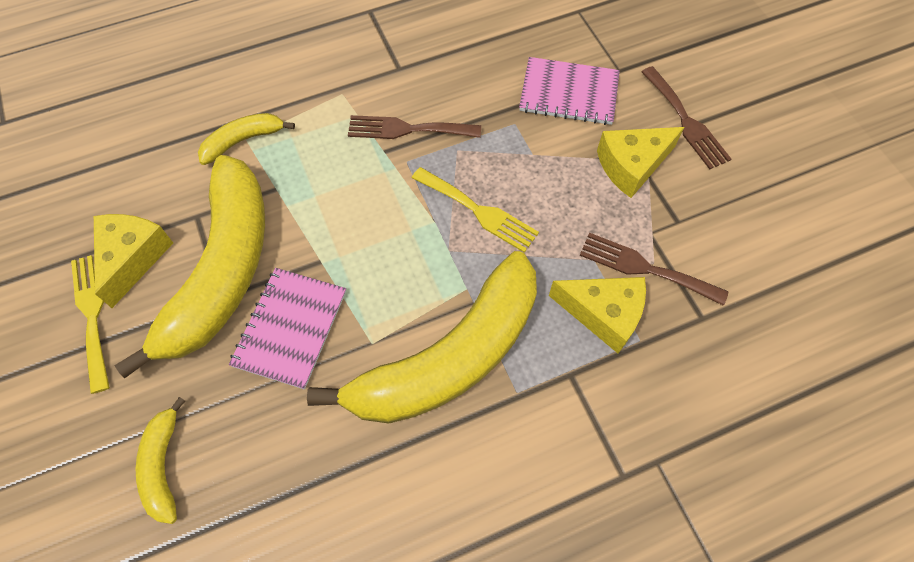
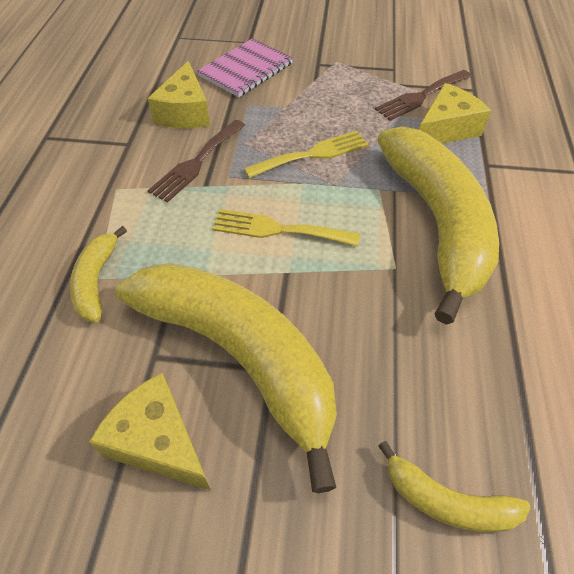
camera: 60 degrees left, 10 degrees down
(92, 314) = (204, 517): yellow fork -> yellow fork (278, 229)
(290, 328) = (345, 322): pink notebook -> none
(632, 165) = (333, 68): yellow cheese -> yellow cheese (185, 112)
(686, 121) = (318, 34): brown fork -> none

